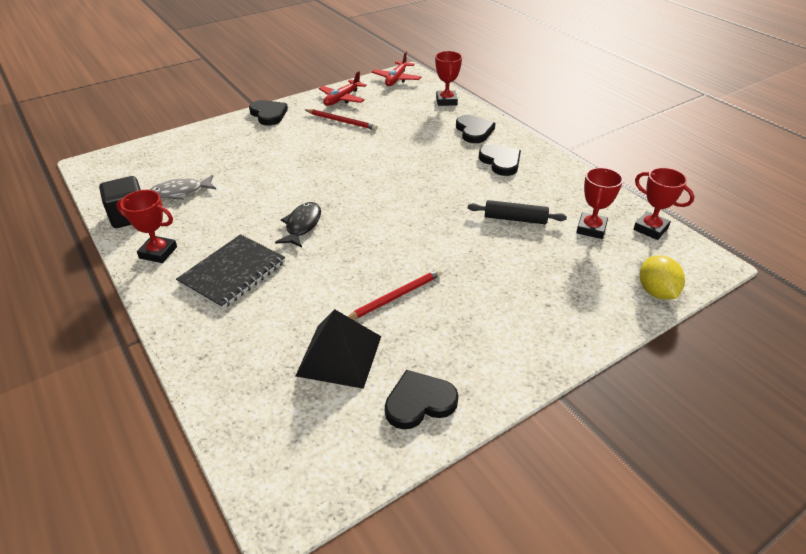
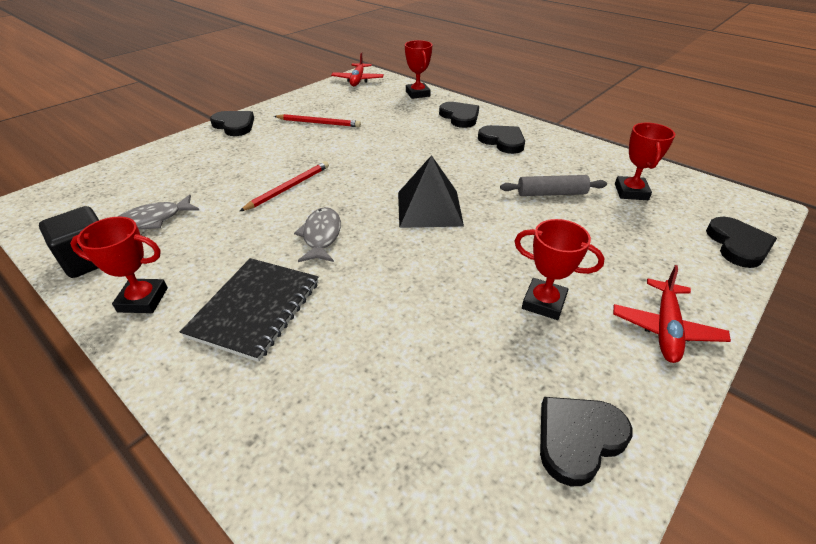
camera: 15 degrees left, 0 degrees up
(302, 225) = (321, 236): black fish -> grey fish
(339, 355) = (442, 394): black pyramid -> black pyramid (429, 208)
(342, 99) = (310, 103): red plane -> red plane (665, 328)
(395, 297) = (472, 302): red pencil -> red pencil (288, 188)
(515, 219) = (551, 193): black rolling pin -> grey rolling pin
(650, 229) = (685, 183): red trophy -> red trophy (543, 302)
(656, 292) = (738, 245): yellow lemon -> black heart

